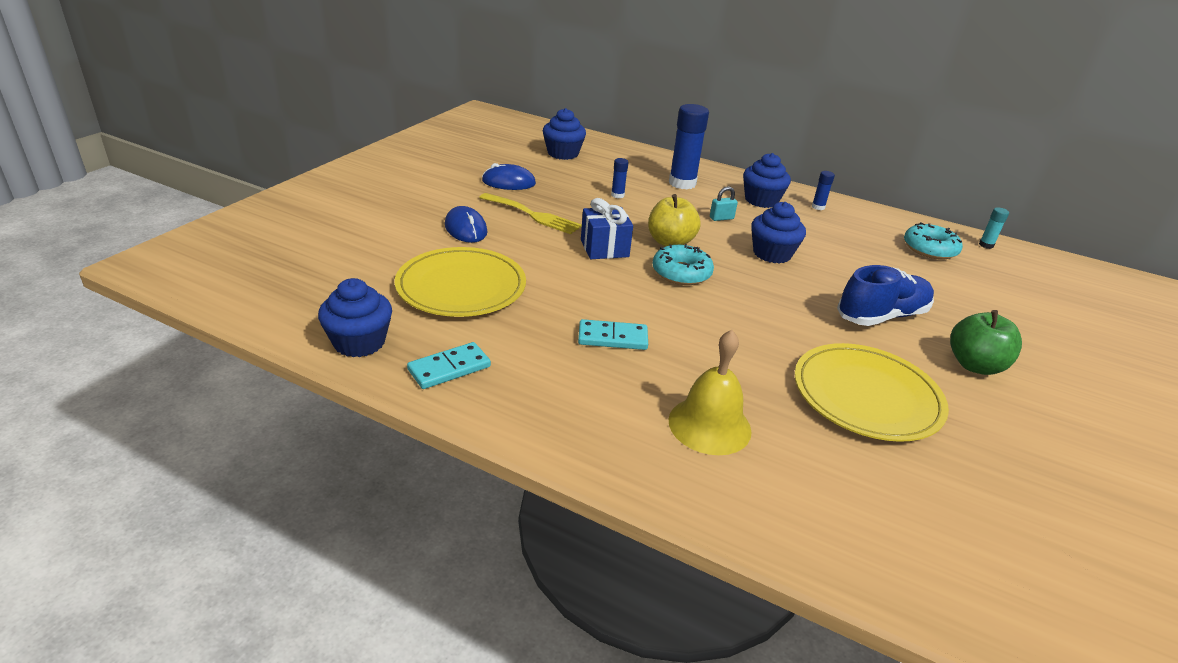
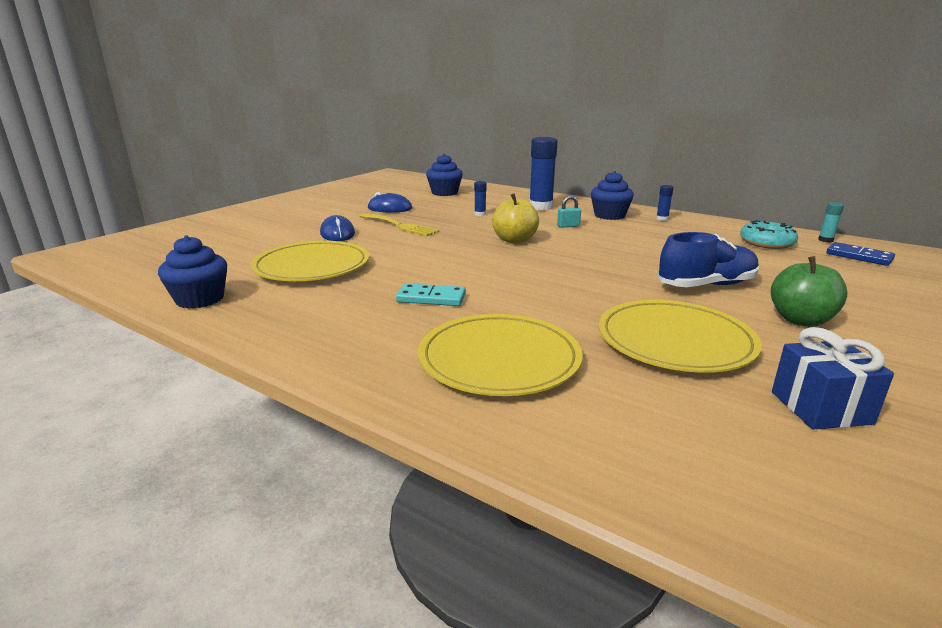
camera: 10 degrees right, 10 degrees down
(449, 368) = (268, 316): turquoise domino -> none
(604, 248) = (452, 244): blue gift -> blue gift (820, 408)
(681, 273) = (516, 258): turquoise donut -> none
(709, 425) = (499, 359): yellow bell -> yellow plate
(772, 254) = (608, 246): blue cupcake -> none
(1019, 271) = (859, 256): none -> blue domino

